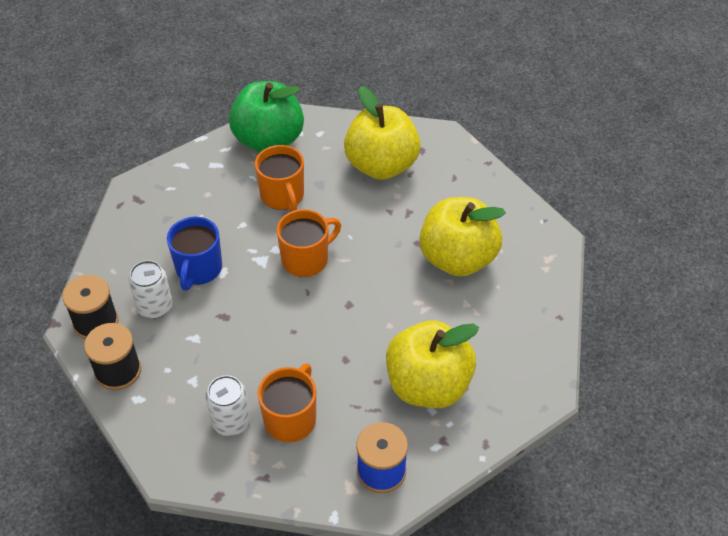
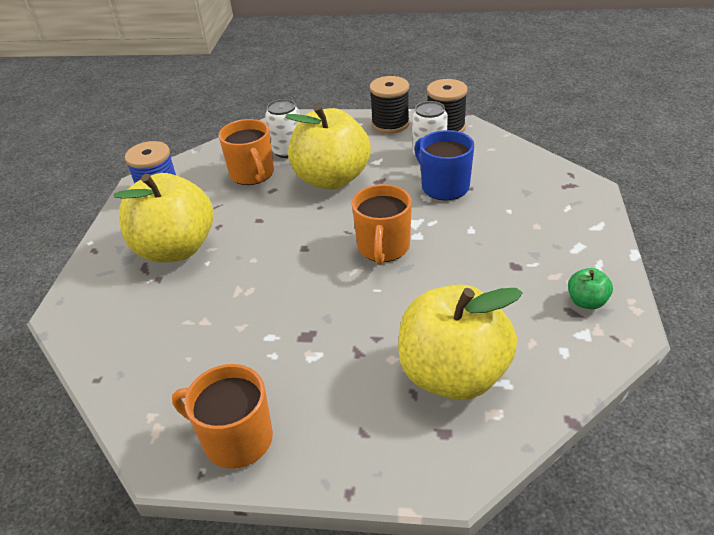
camera: 135 degrees right, 10 degrees down
(268, 140) = (586, 301): green apple -> green apple, size x0.41
(282, 196) = (483, 271): orange mug -> orange mug (236, 439)
(457, 258) = (255, 350): yellow apple -> yellow apple (331, 179)

